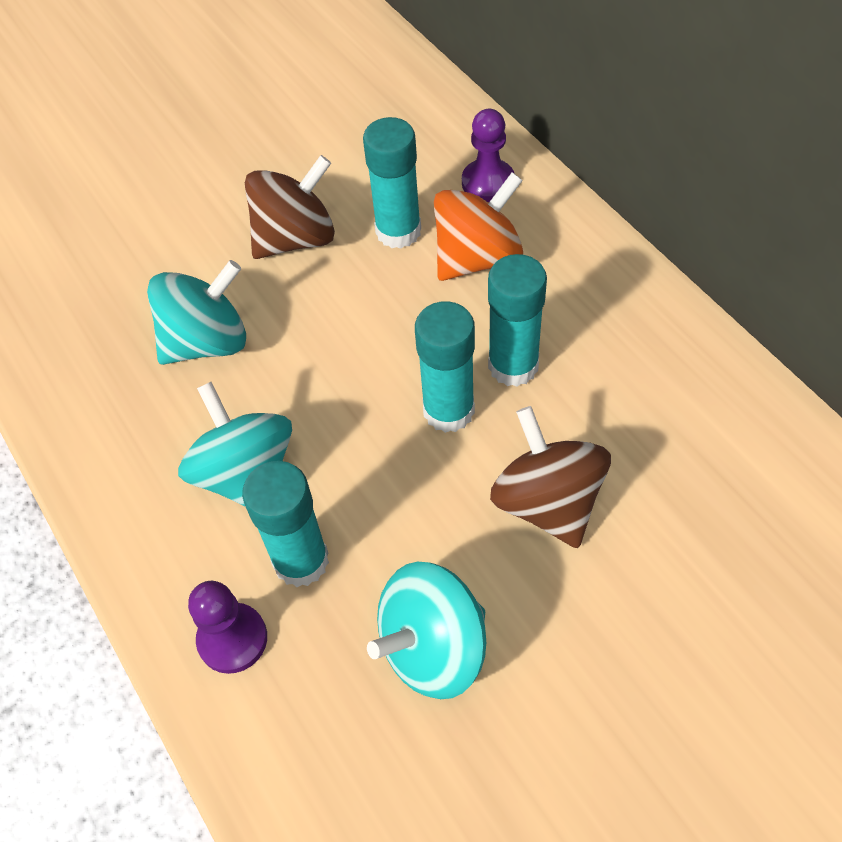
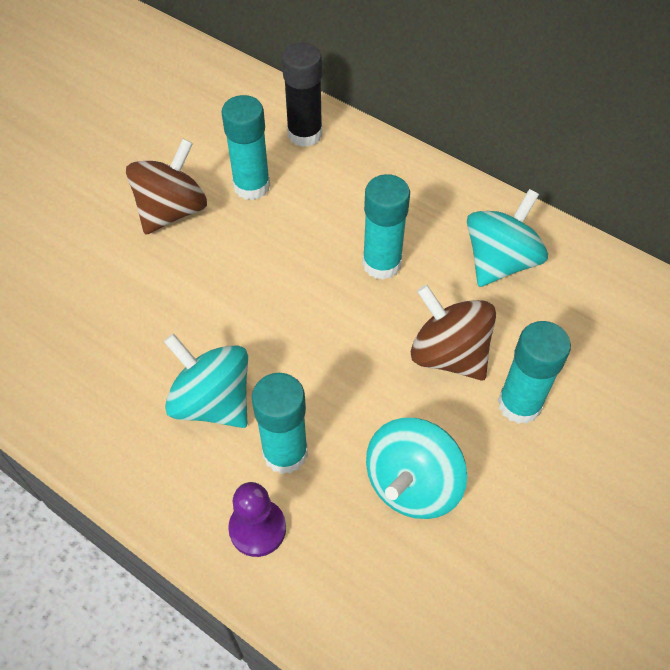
camera: 25 degrees left, 0 degrees up
(207, 342) = (134, 309): turquoise spinning top -> turquoise spinning top (500, 261)
(448, 410) = (348, 309): turquoise glue stick -> turquoise glue stick (519, 404)
(477, 258) = (321, 191): orange spinning top -> none
(488, 182) = (304, 134): purple pawn -> black glue stick

